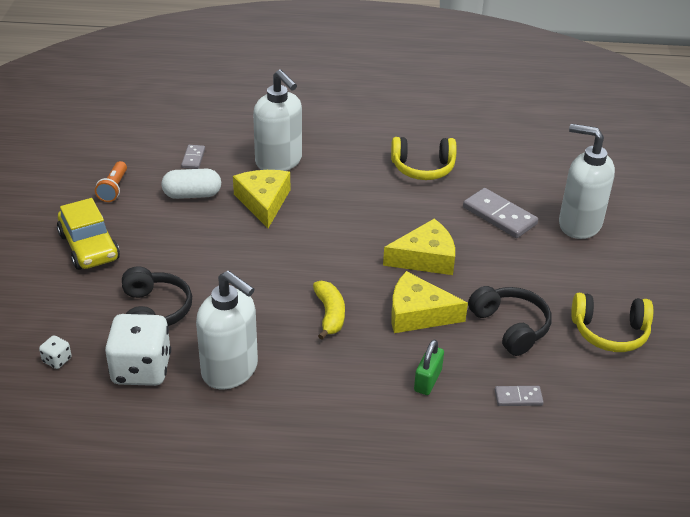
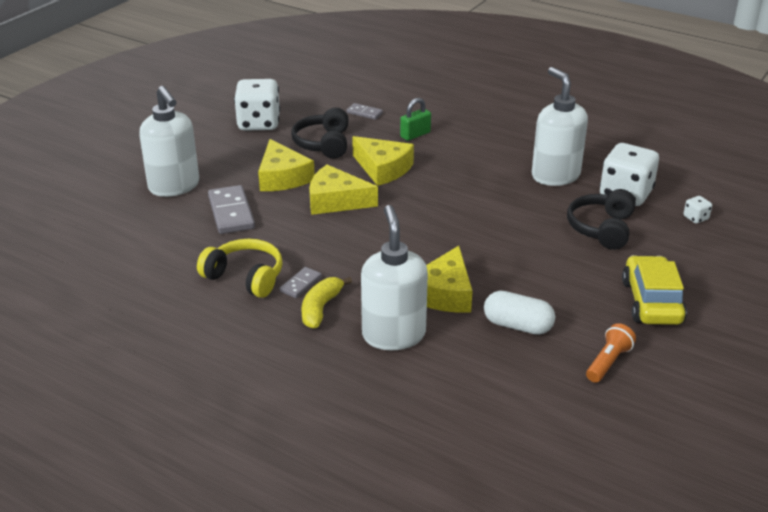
camera: 150 degrees left, 5 degrees down
(193, 158) = (493, 373): grey domino -> grey domino (300, 284)
(330, 314) = (453, 187): yellow banana -> yellow banana (321, 308)
(501, 268) = (282, 177): none -> yellow cheese
(609, 332) = (259, 123): yellow headphones -> white dice

